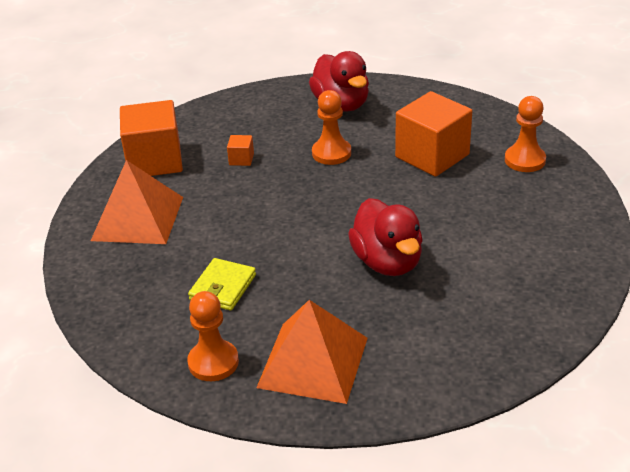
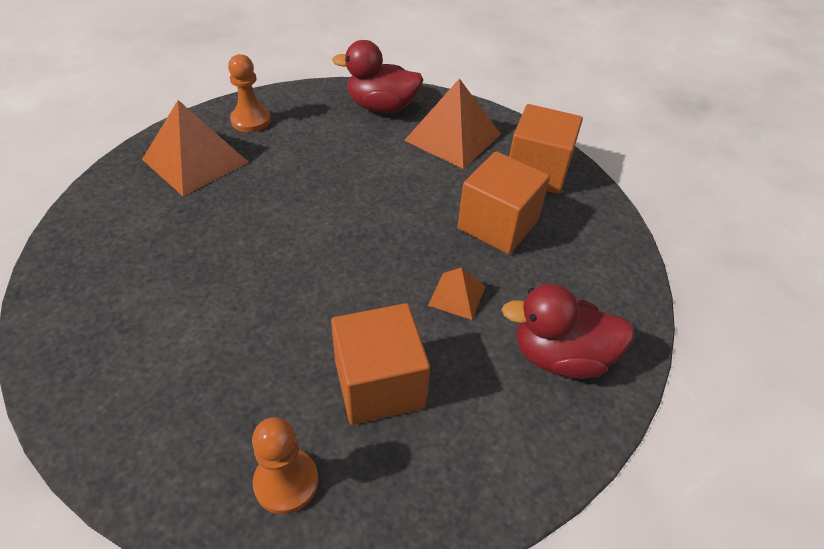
camera: 115 degrees right, 10 degrees up
(223, 287) = (321, 149): yellow wallet -> none
(241, 159) = (498, 225): orange cube -> orange cube, size x2.39
(331, 153) = (457, 295): orange pawn -> orange pyramid
(387, 262) = (248, 250): red duck -> red duck (381, 107)

